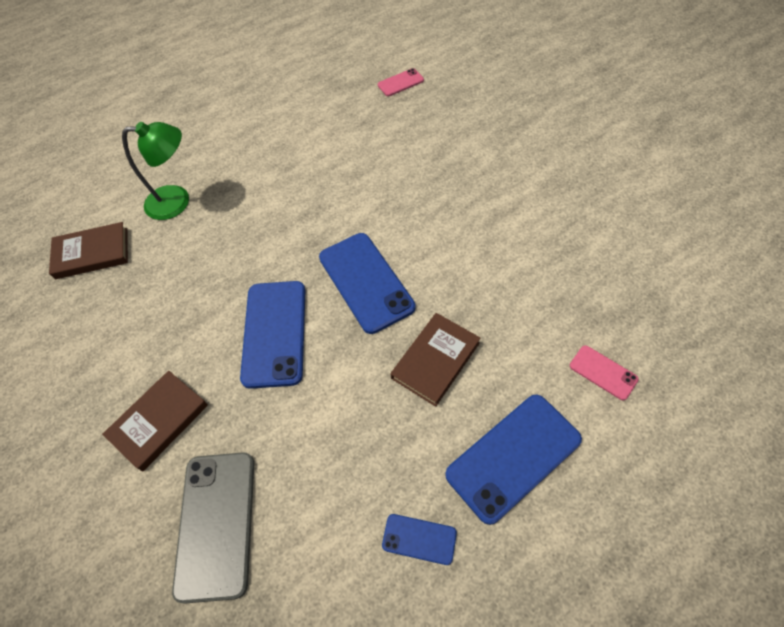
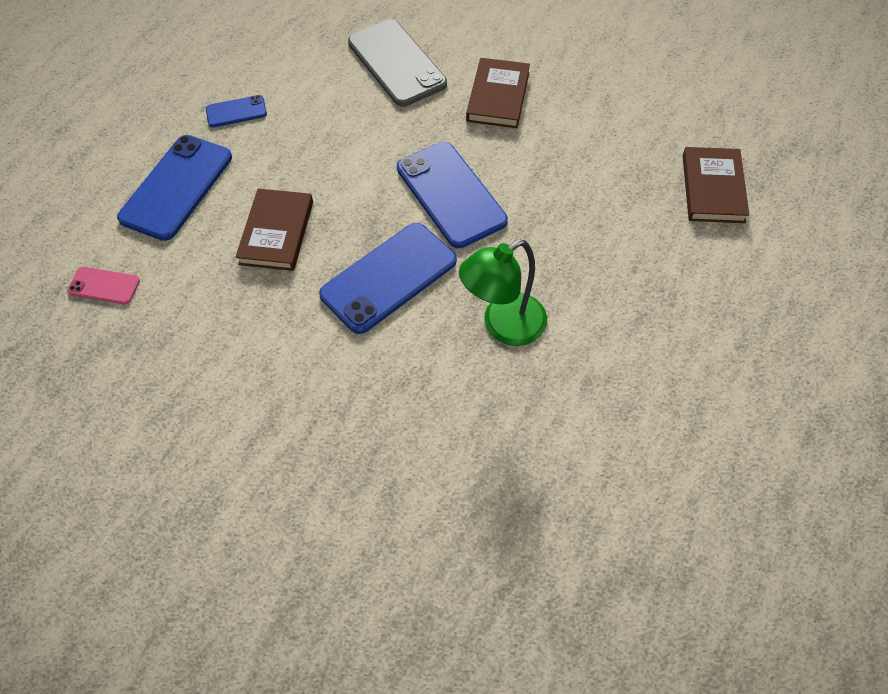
camera: 150 degrees right, 0 degrees up
(92, 253) = (713, 188): brown book -> brown book turned 45 degrees counterclockwise
(177, 201) = (683, 279): green lamp -> green lamp (503, 326)
(366, 282) = (389, 278): blue phone -> blue phone turned 75 degrees counterclockwise
(400, 83) = (530, 629): pink phone -> none

